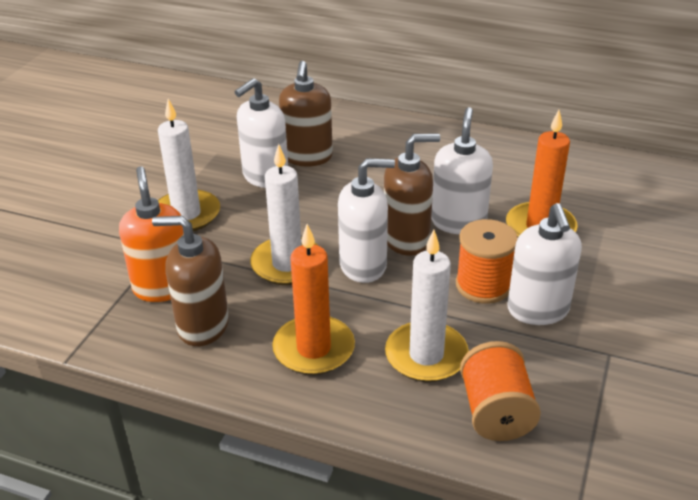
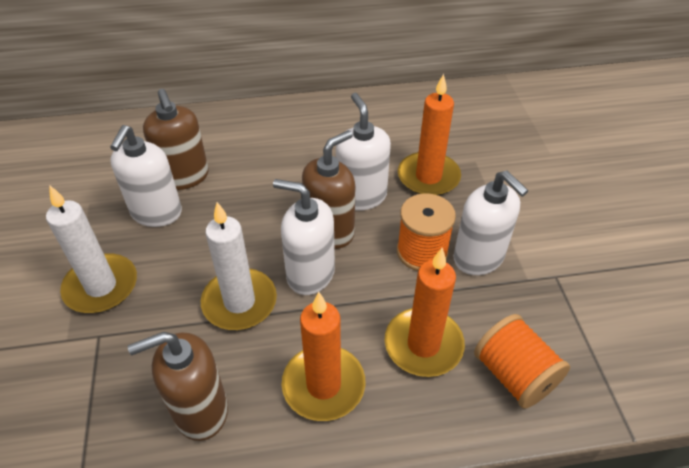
camera: 30 degrees left, 10 degrees up
(163, 287) = (129, 383): orange soap dispenser -> none
(363, 265) = (310, 274): white soap dispenser -> white soap dispenser turned 120 degrees counterclockwise
(426, 355) = (423, 344): white candle -> orange candle

